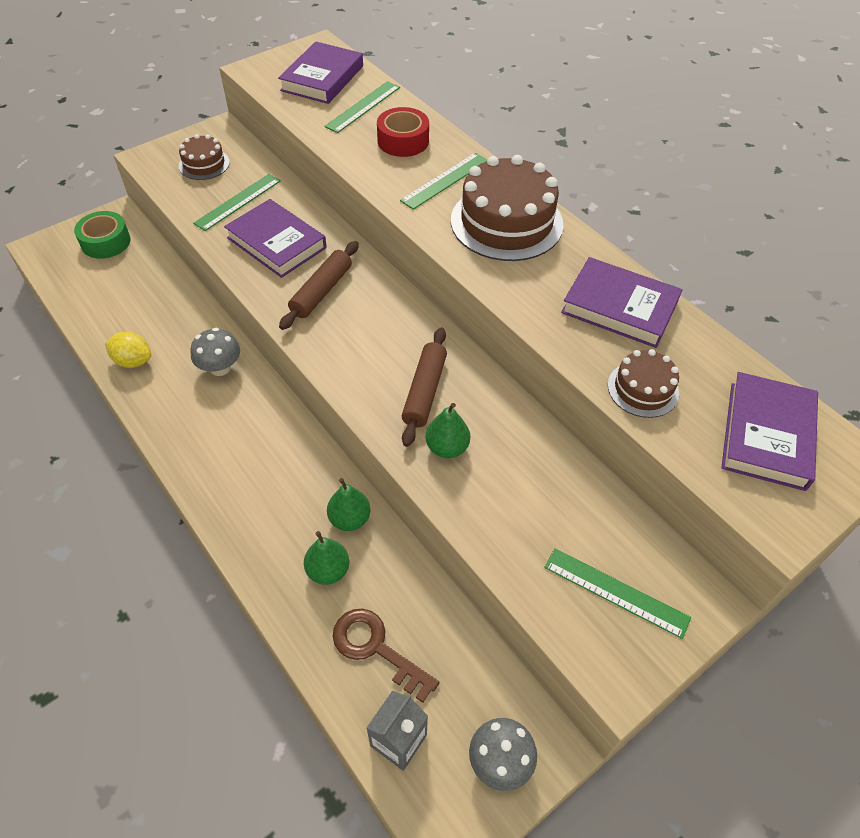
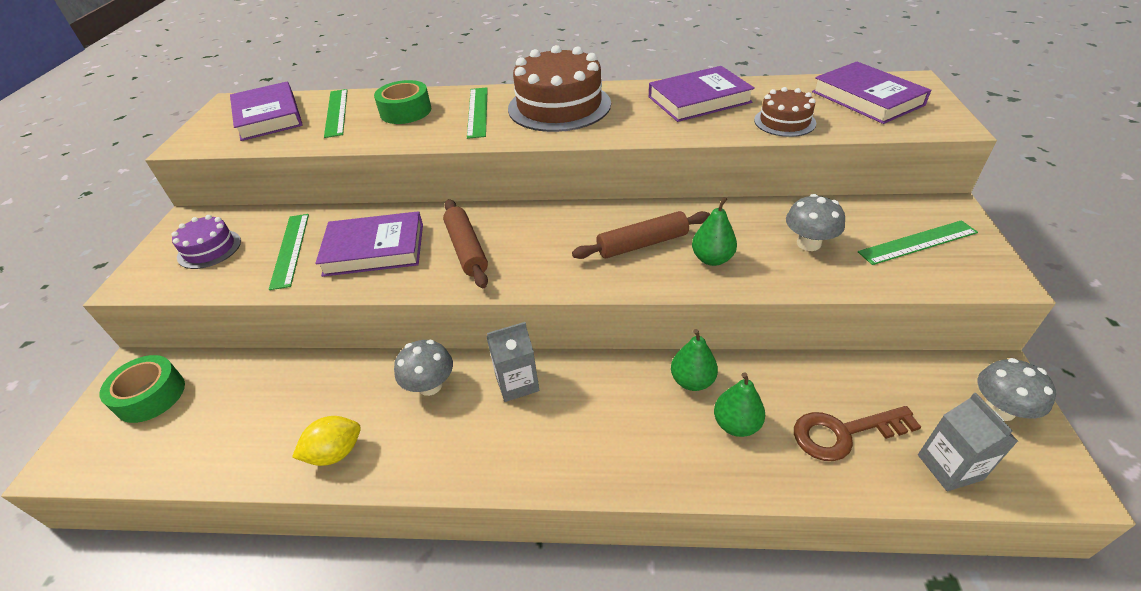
camera: 45 degrees left, 10 degrees down
(204, 164) = (209, 249): brown cake -> purple cake
(261, 414) = (517, 383): none -> grey carton
(403, 141) = (405, 111): red tape -> green tape
(424, 391) = (642, 244): brown rolling pin -> brown rolling pin turned 75 degrees counterclockwise
(533, 506) = (808, 243): none -> grey mushroom

